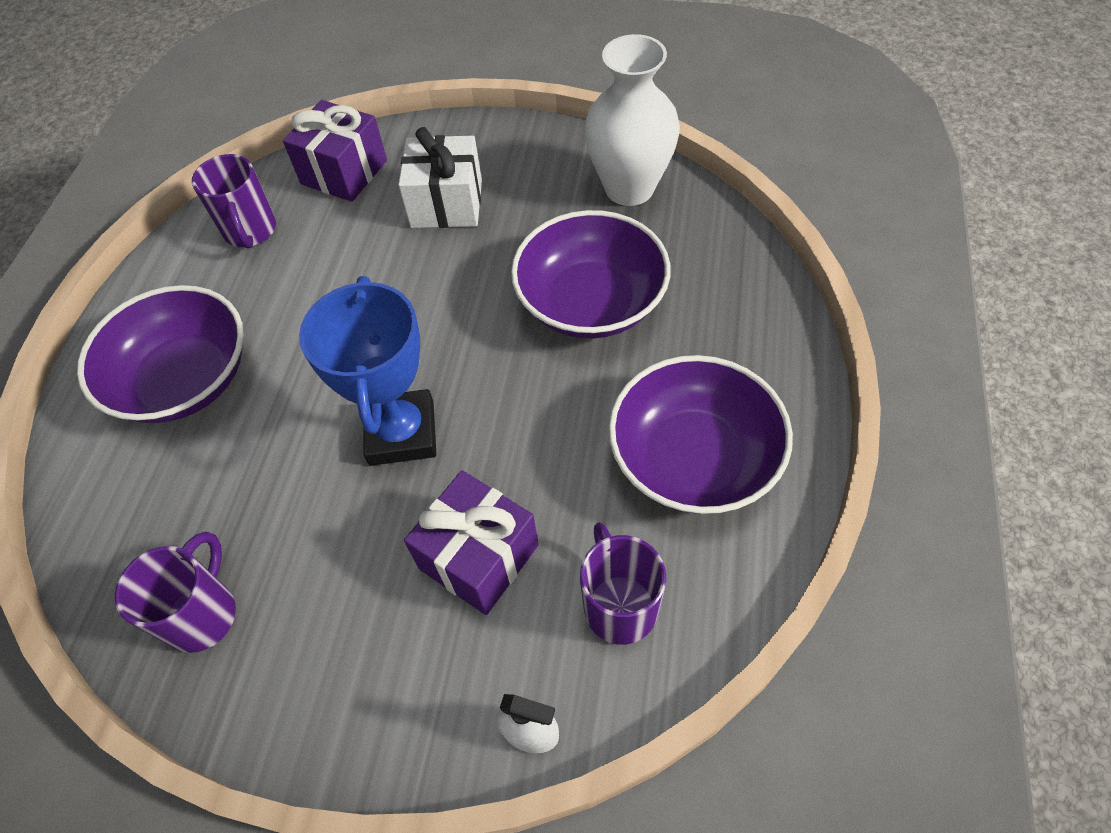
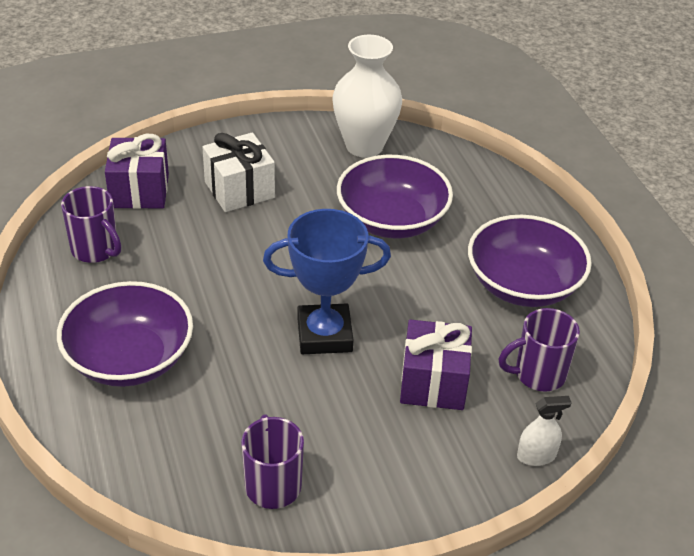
camera: 35 degrees left, 15 degrees down
(402, 433) = (324, 335): blue trophy -> blue trophy turned 60 degrees counterclockwise
(619, 605) = (538, 374): purple mug -> purple mug turned 60 degrees counterclockwise

